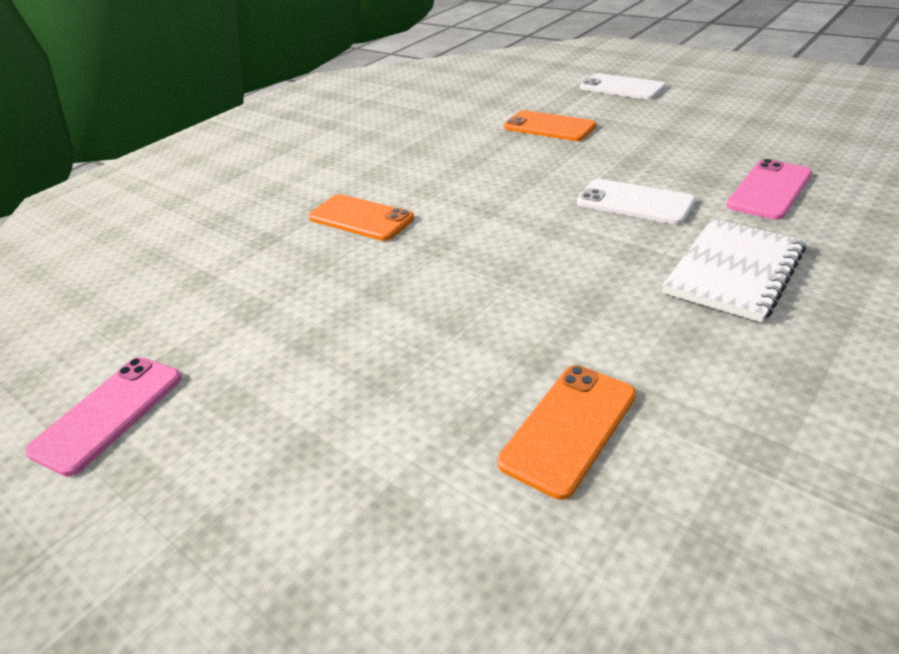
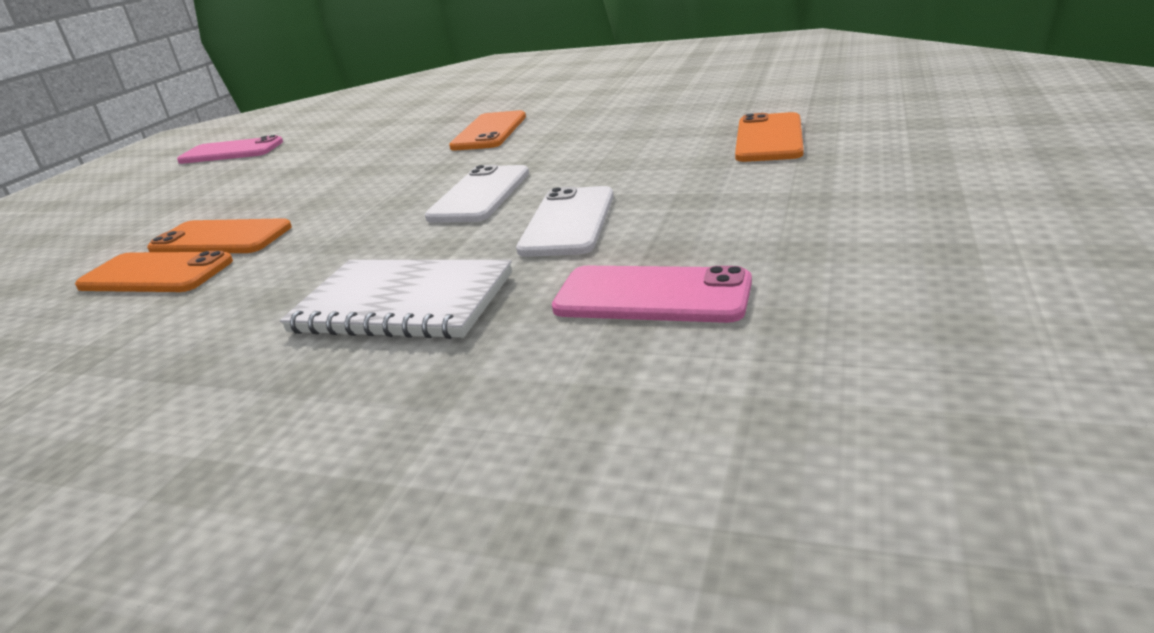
camera: 70 degrees right, 10 degrees down
(499, 386) = (220, 239): none -> orange phone
(621, 88) = (979, 139): white phone -> white phone (480, 195)

